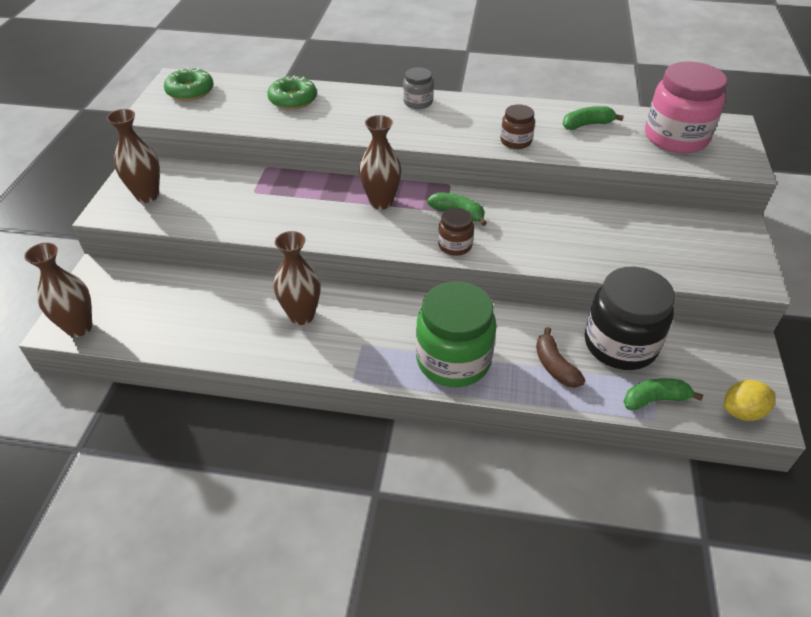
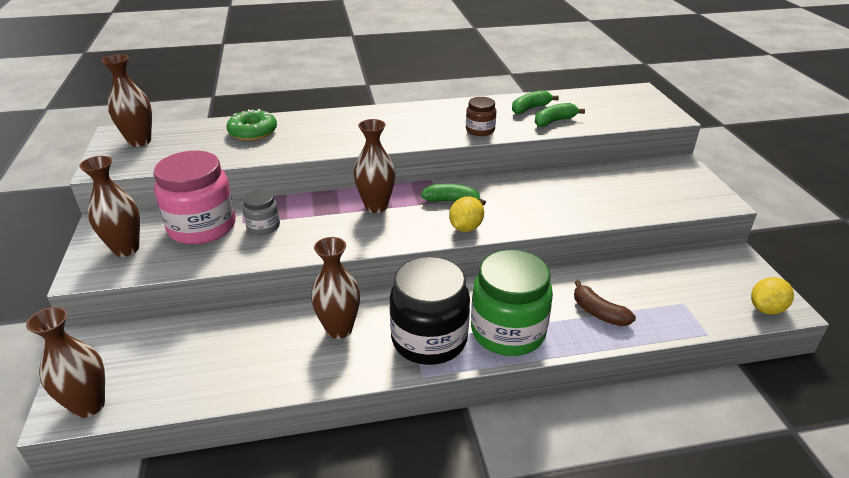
camera: 20 degrees left, 10 degrees down
(190, 91) = (140, 141): green donut -> brown vase
(418, 102) = (374, 115): grey jar -> grey jar (263, 226)
(455, 245) = (465, 228): brown jar -> yellow lemon
(620, 344) = (640, 281): black jar -> black jar (429, 339)
(655, 399) = (695, 318): green banana -> green banana (554, 121)
(675, 138) = (605, 106): pink jar -> pink jar (202, 227)

